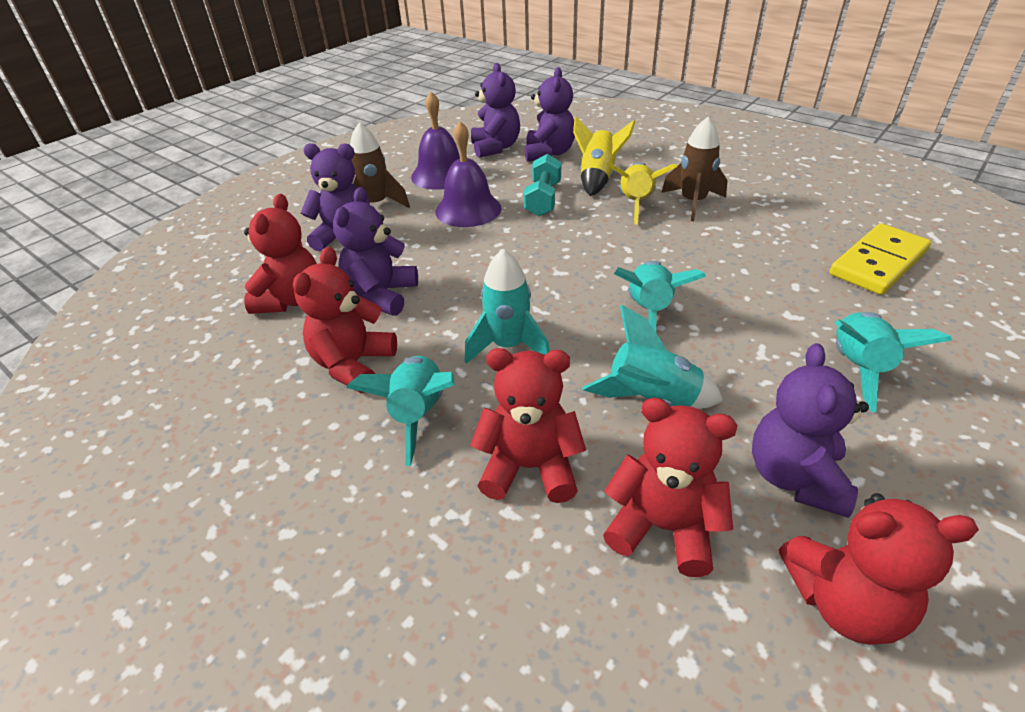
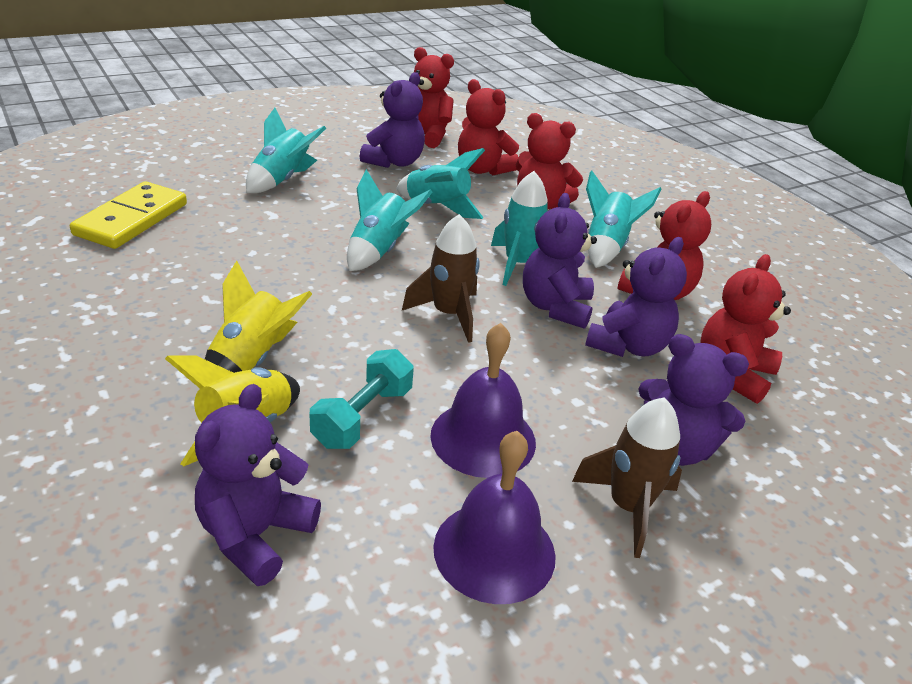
camera: 165 degrees left, 5 degrees down
(495, 148) = (341, 607): purple teddy bear -> purple teddy bear (555, 307)
(693, 203) = (181, 336): brown rocket -> brown rocket (449, 314)
(878, 263) = (131, 219): yellow domino -> yellow domino turned 45 degrees counterclockwise

